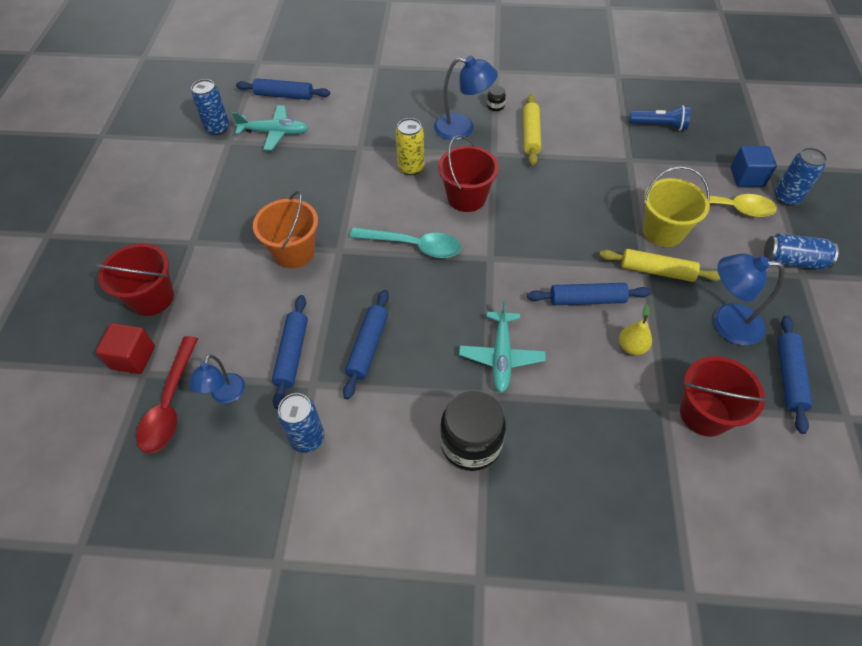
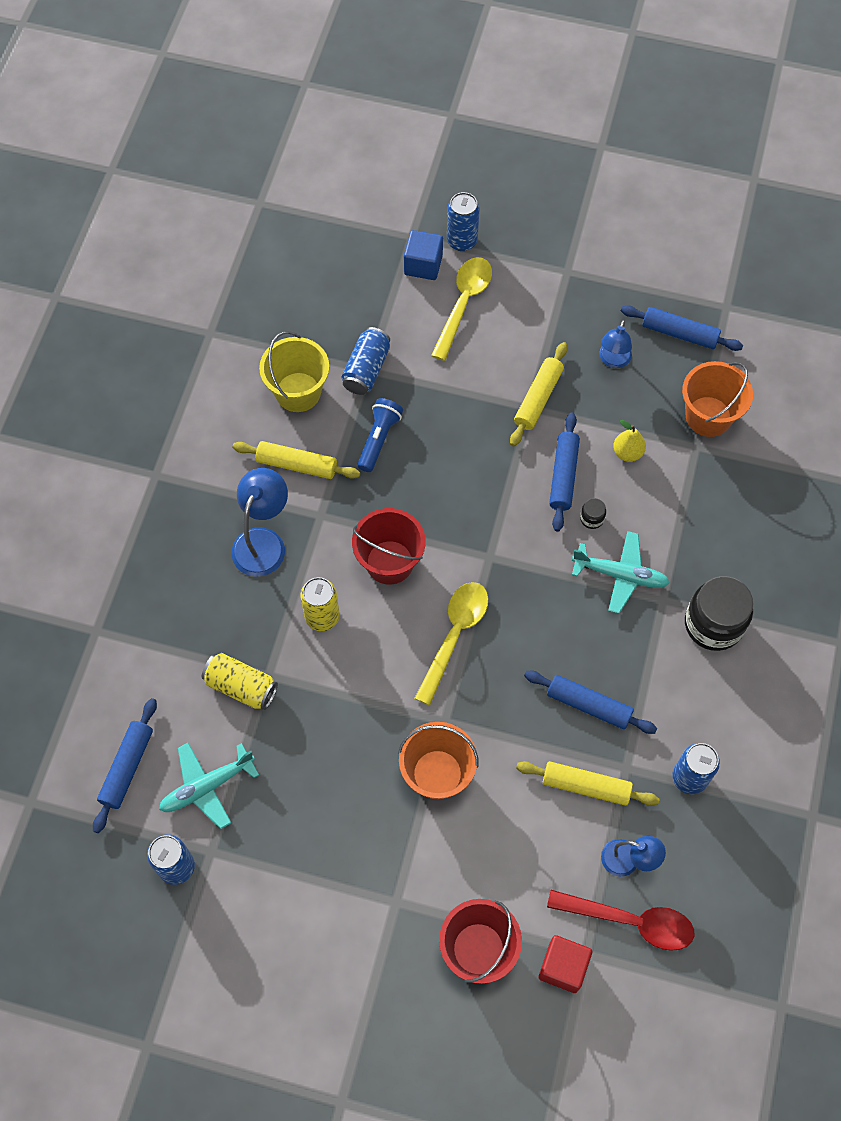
camera: 80 degrees left, 10 degrees up
(274, 133) = (207, 786): turquoise plane -> turquoise plane turned 135 degrees counterclockwise
(292, 354) = (586, 786): blue rolling pin -> yellow rolling pin
(348, 136) = (241, 687): none -> yellow can
(413, 246) = (454, 635): turquoise spoon -> yellow spoon
(495, 106) = (230, 493): black jar -> black jar (592, 518)
(659, 126) = (317, 320): blue flashlight -> blue flashlight (379, 439)
(663, 231) = (485, 374): yellow bucket -> yellow bucket (298, 392)
(704, 414) = (708, 416): red bucket -> orange bucket
(726, 323) = (613, 360): blue lamp -> blue lamp, size x0.64
(793, 261) = (548, 272): blue can -> blue can (366, 369)

